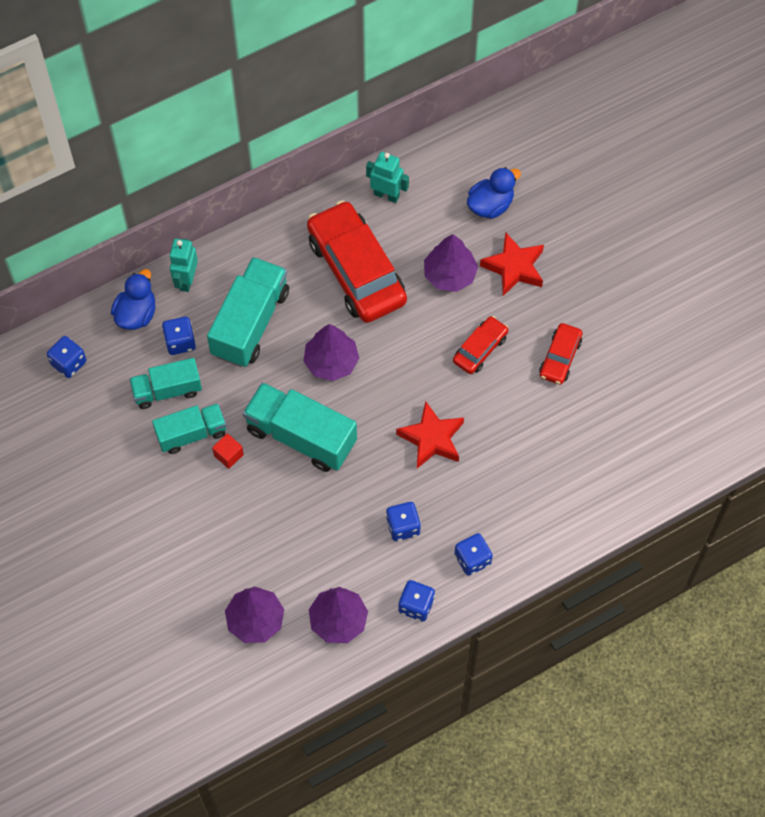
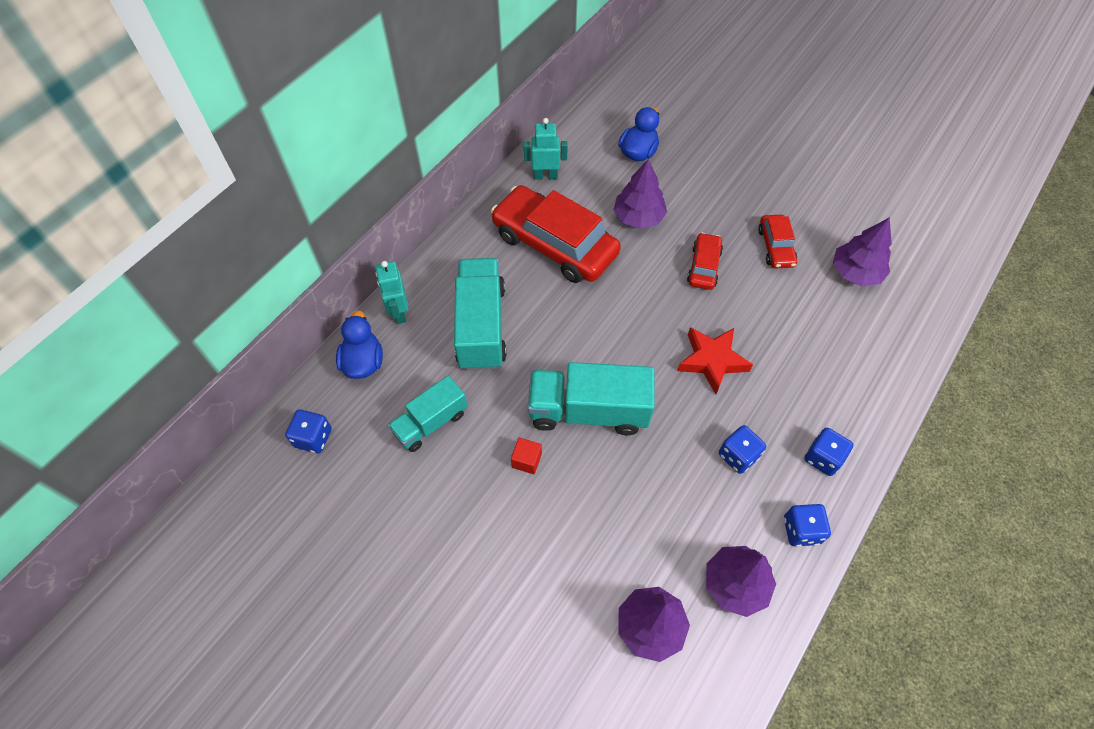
camera: 25 degrees left, 5 degrees down
(180, 342) = (421, 371): blue dice -> none
(191, 434) = (477, 455): turquoise truck -> none
(331, 362) = (577, 330): purple tree -> purple tree (855, 272)
(514, 267) = (689, 191): red star -> none

